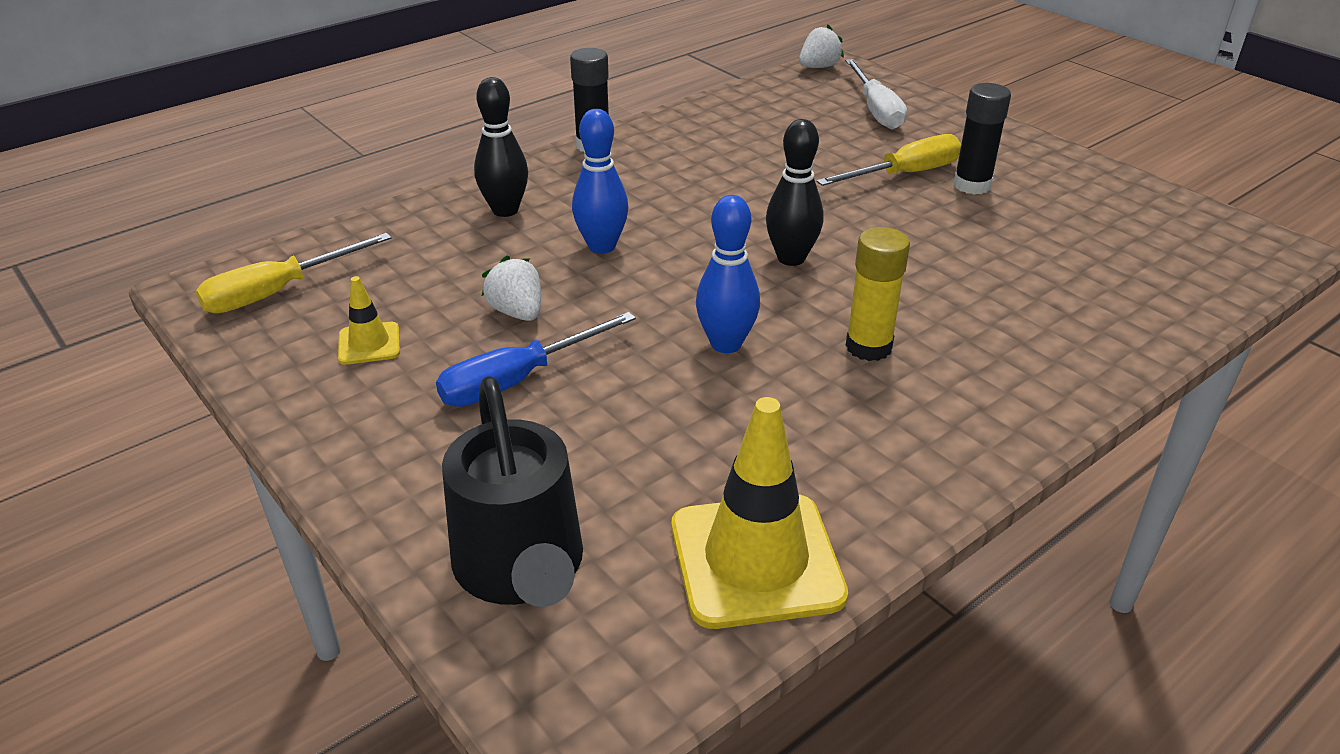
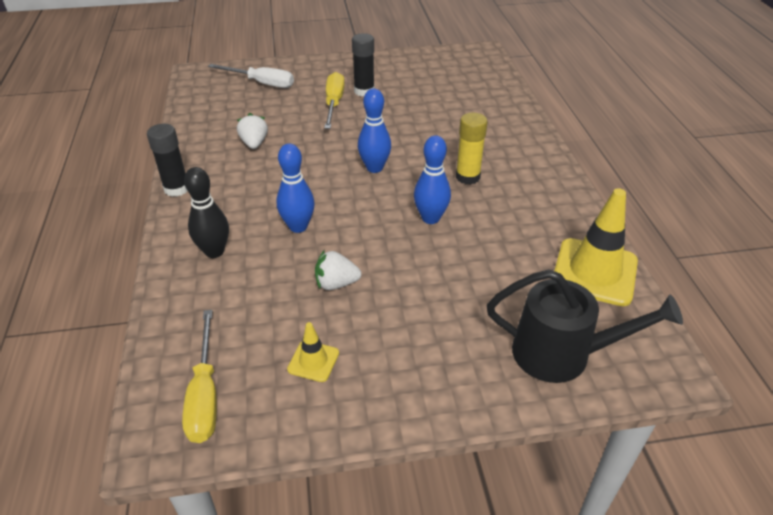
camera: 60 degrees left, 5 degrees up
(518, 380) = (404, 305): blue screwdriver -> none
(791, 258) = (374, 168): black bowling pin -> blue bowling pin
(818, 67) = (191, 78): white strawberry -> white strawberry (254, 143)

